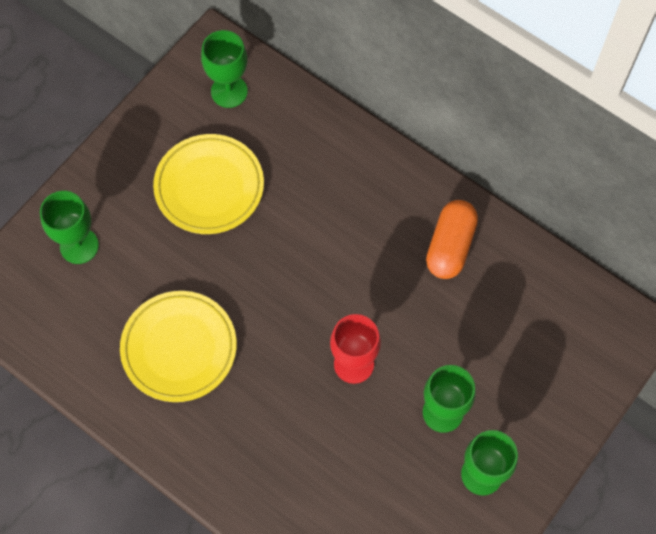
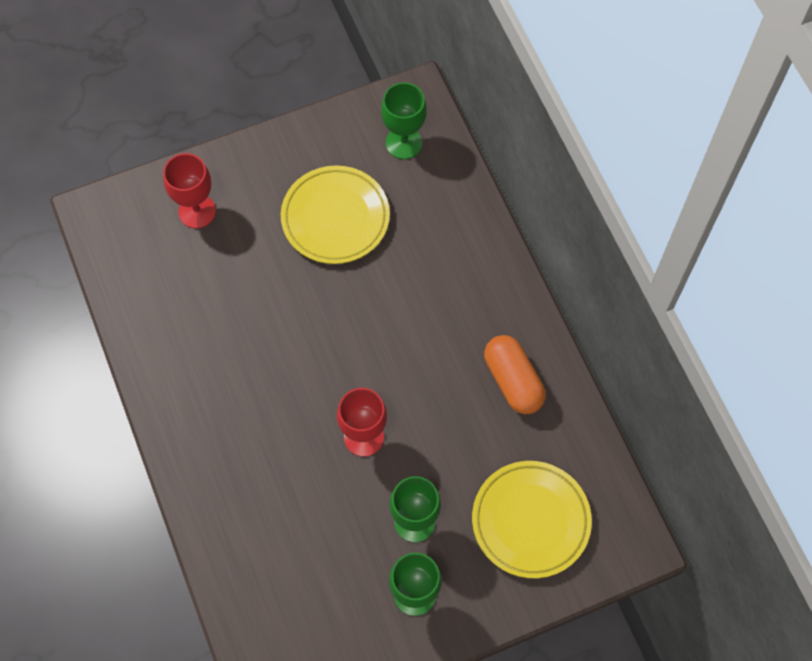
camera: 30 degrees right, 0 degrees up
(79, 246) = (197, 211): green goblet -> red goblet
(179, 348) = (226, 342): yellow plate -> yellow plate (530, 521)
(450, 246) = (513, 381): orange capsule -> orange capsule turned 75 degrees counterclockwise

